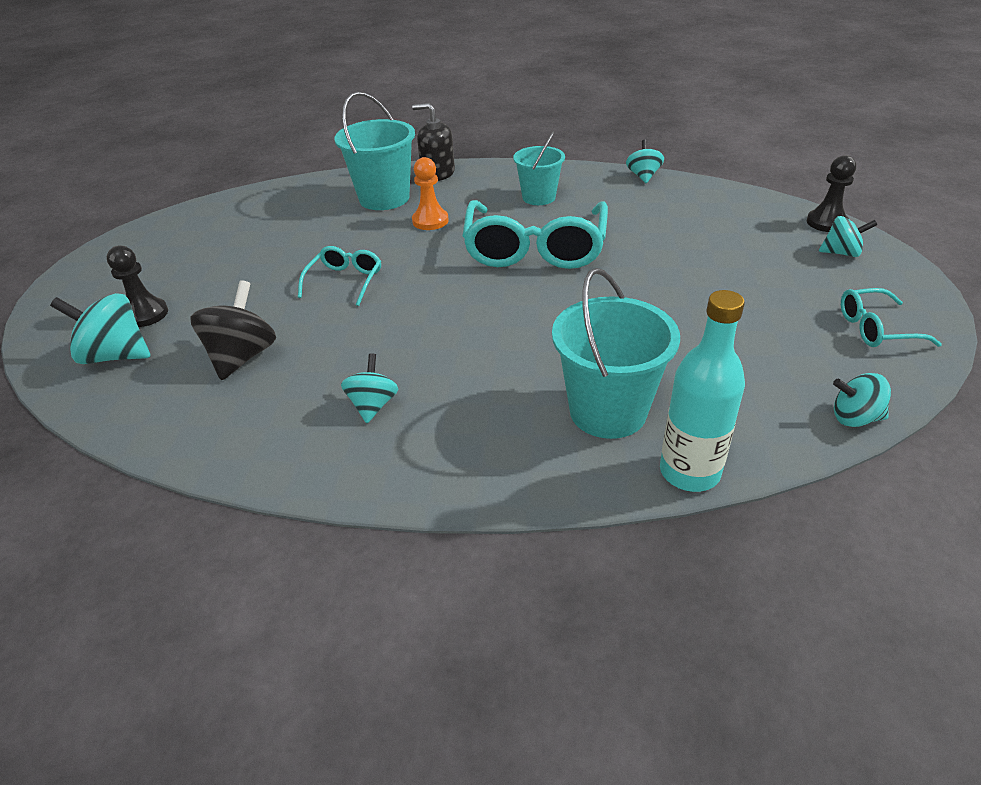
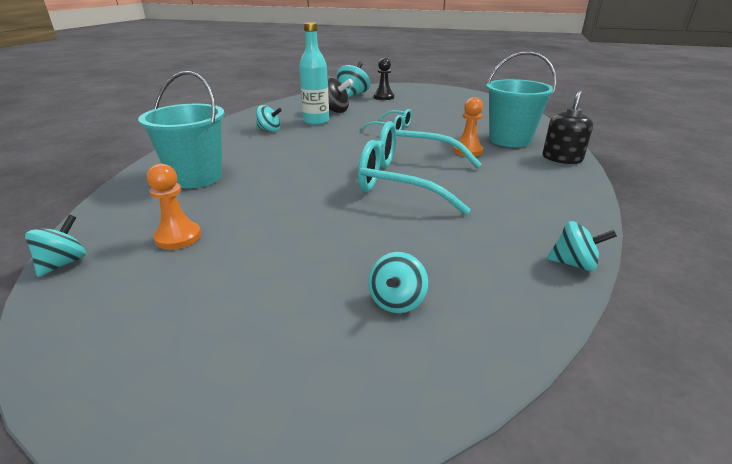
camera: 100 degrees right, 10 degrees down
(539, 197) = (509, 193): turquoise bucket -> none
(689, 472) = (121, 190): turquoise bottle -> turquoise bottle (316, 121)
(751, 360) = (178, 237): none -> orange pawn
(826, 222) = (393, 411): black pawn -> none
(841, 253) = (294, 382): turquoise spinning top -> turquoise spinning top (397, 301)
(876, 328) = (130, 332): turquoise glasses -> none

